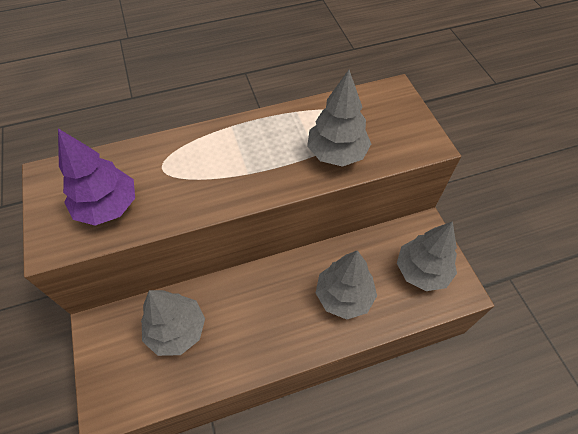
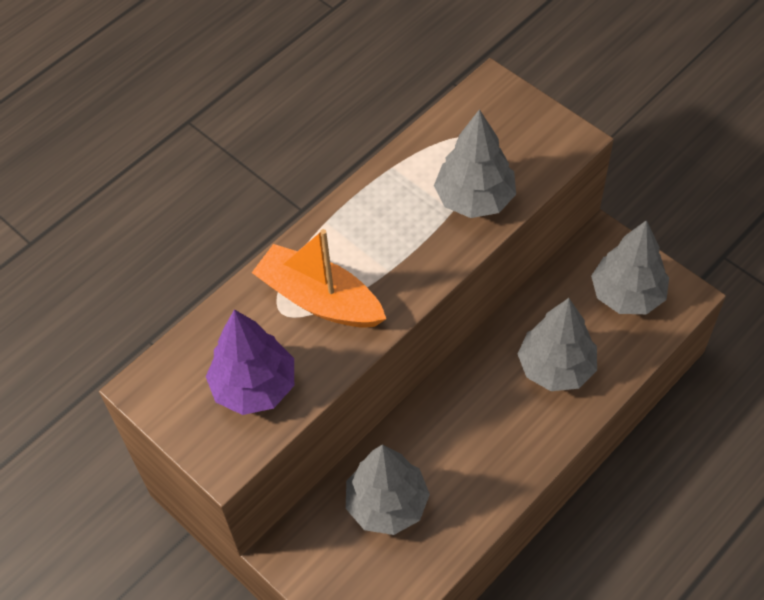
camera: 25 degrees left, 0 degrees up
(191, 171) = (319, 299): none -> orange boat

